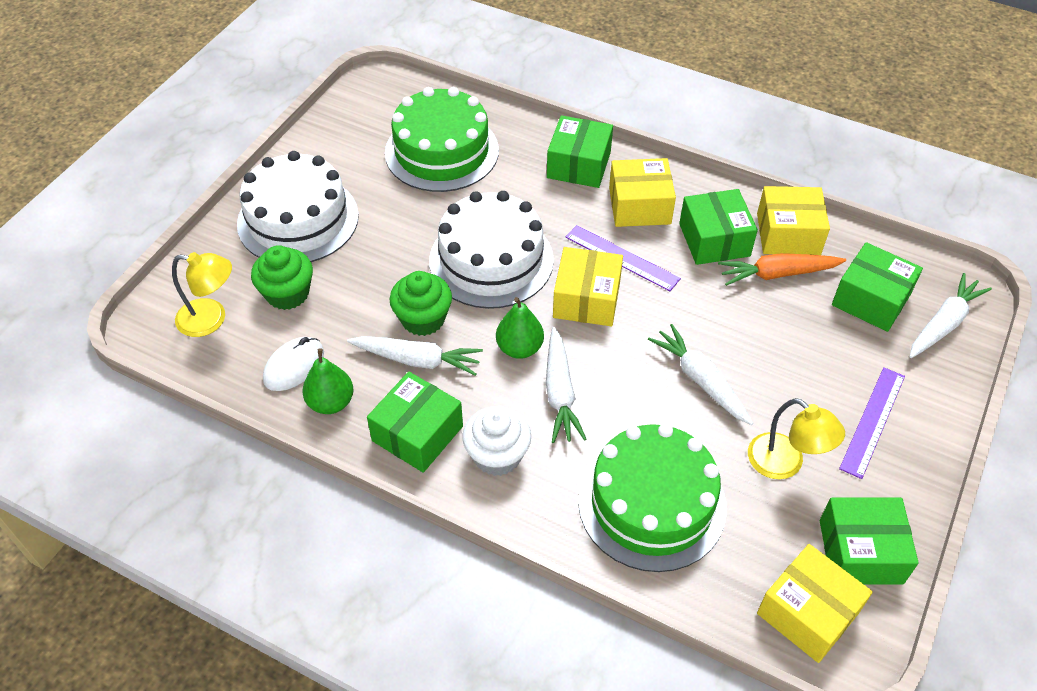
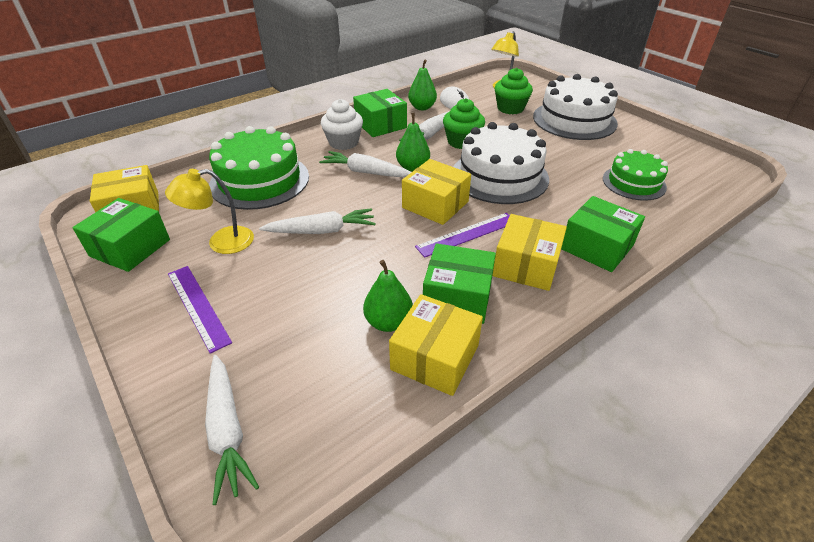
camera: 115 degrees right, 10 degrees down
(441, 151) = (634, 183): green cake -> green cake, size x0.62
(777, 274) = (388, 322): orange carrot -> green pear
(871, 299) = (306, 380): green box -> none

